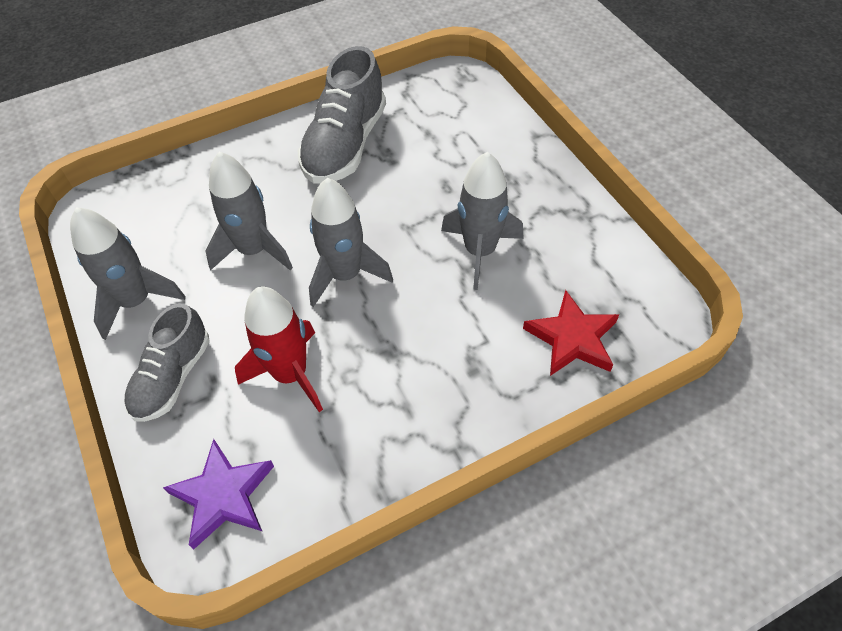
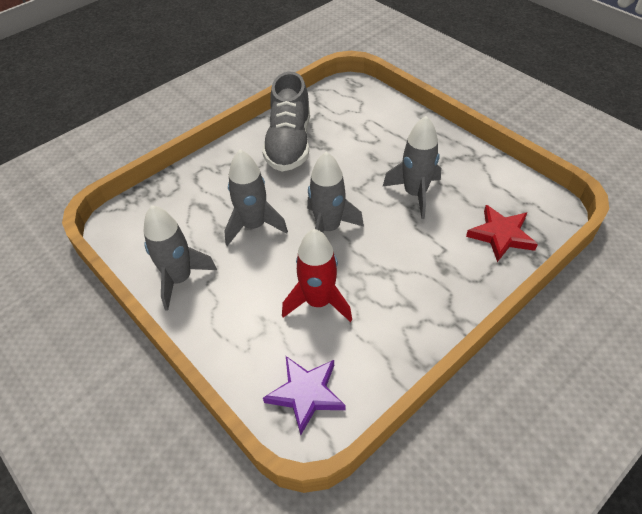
camera: 15 degrees left, 5 degrees down
(172, 377) = (231, 324): grey shoe -> none

